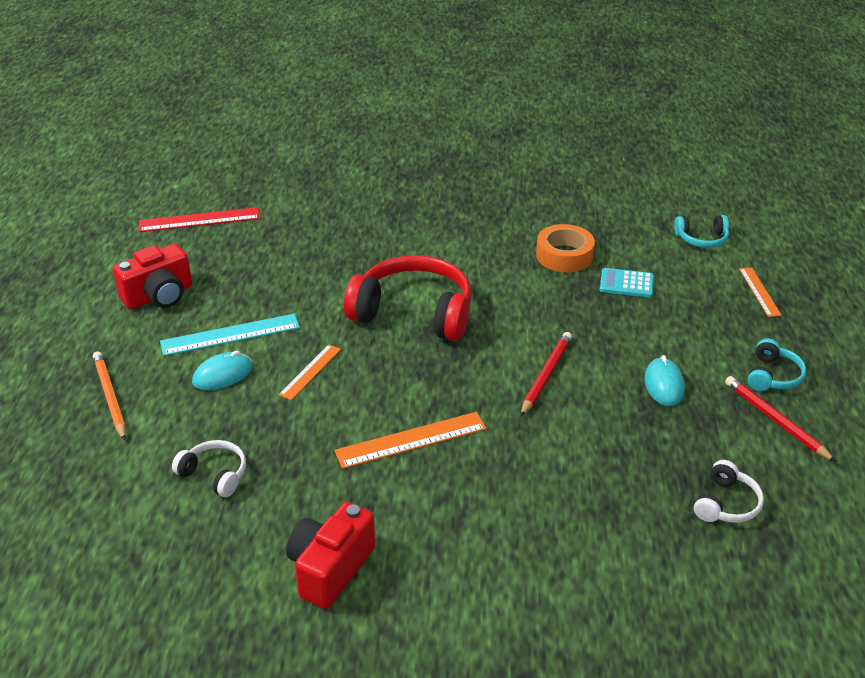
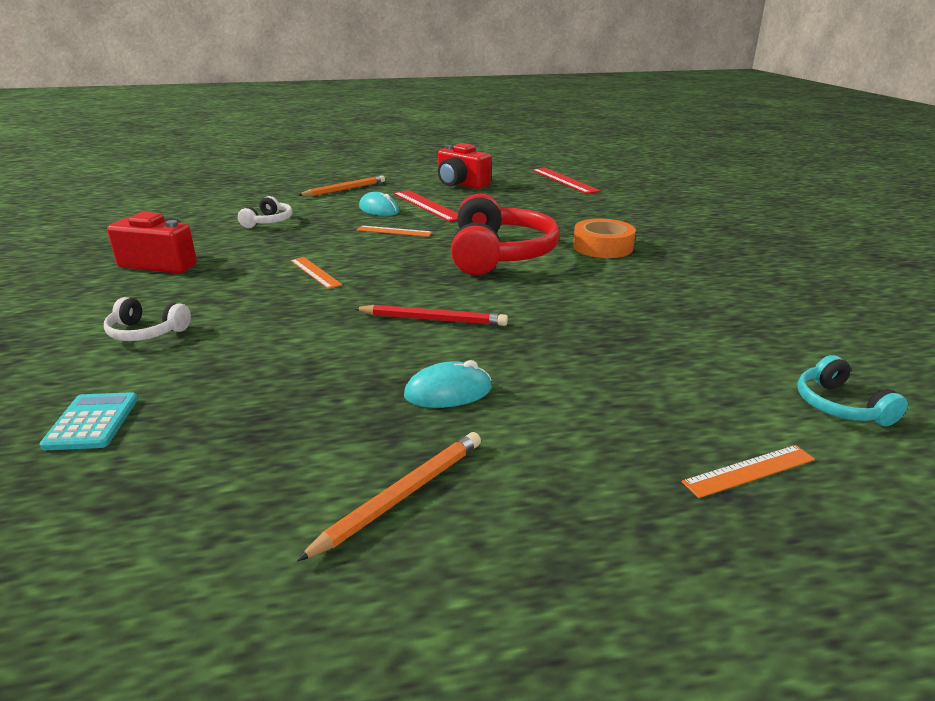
camera: 75 degrees right, 10 degrees down
(230, 334) = (428, 205): turquoise ruler -> red ruler
(411, 439) = (315, 272): orange ruler -> orange ruler, size x0.62
(564, 255) = (672, 311): orange tape -> orange tape (602, 247)
(626, 284) = (652, 353): turquoise calculator -> turquoise calculator (92, 422)
(726, 504) = (214, 452): white headphones -> white headphones (146, 332)
(773, 376) = (516, 491): turquoise headphones -> none
(776, 420) = (401, 496): red pencil -> orange pencil

